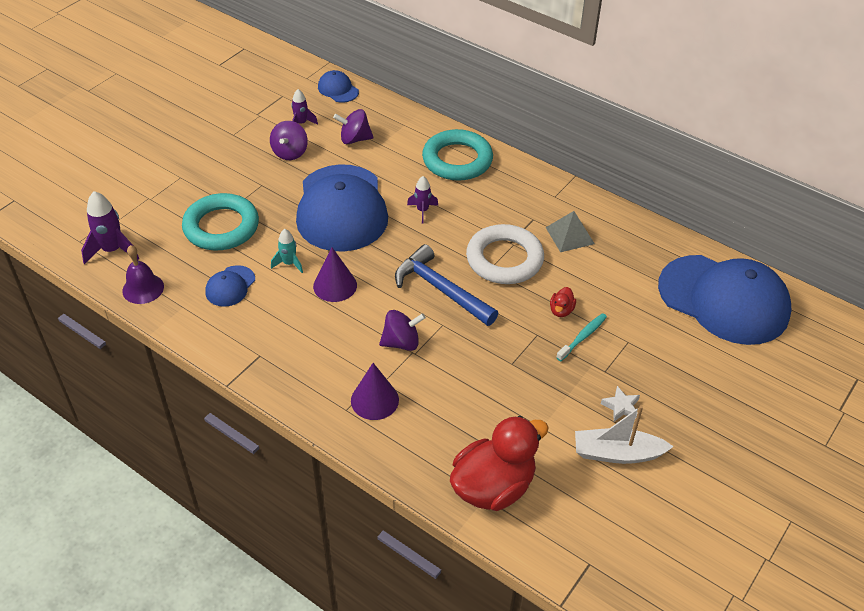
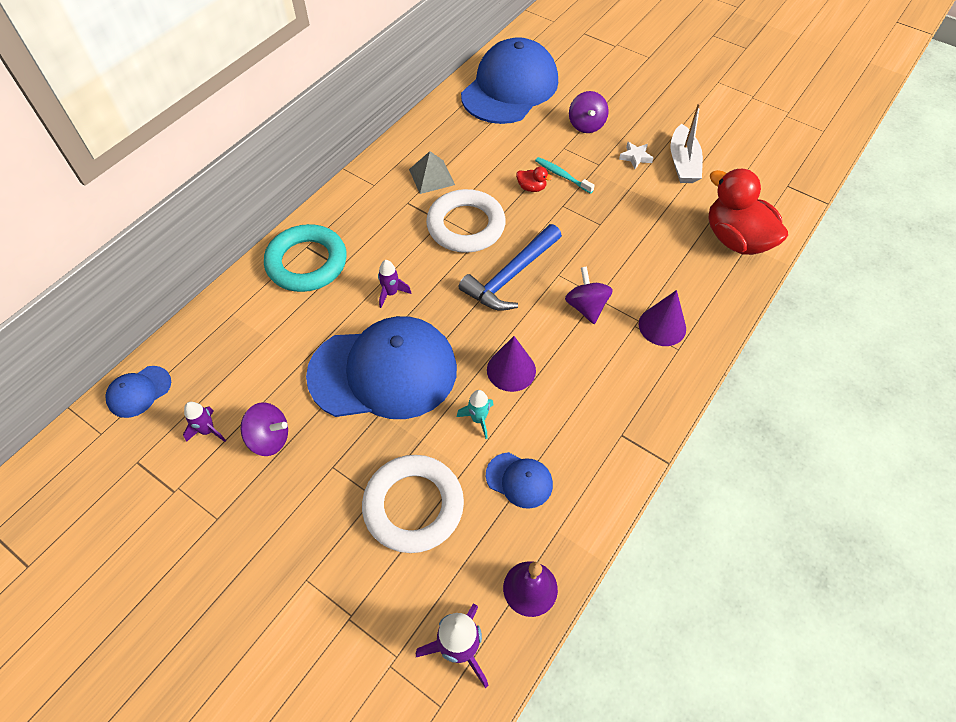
camera: 90 degrees left, 10 degrees up
(221, 227) = (413, 506): turquoise ring -> white ring
(354, 139) = (252, 366): purple spinning top -> purple spinning top (586, 125)

